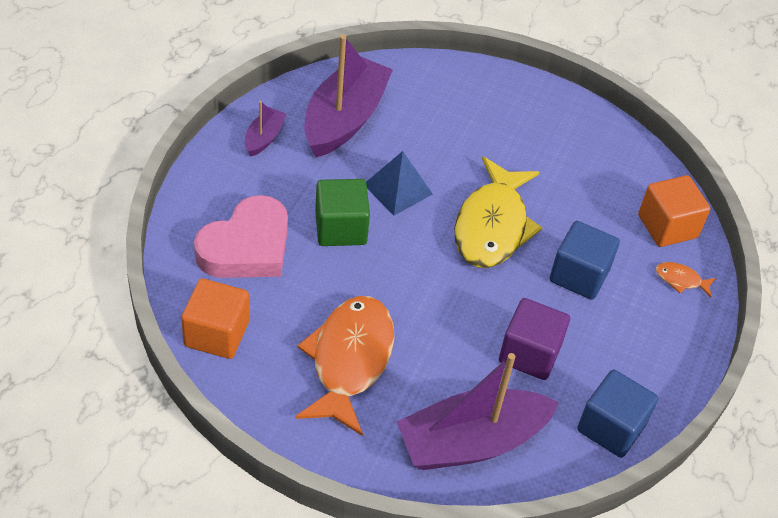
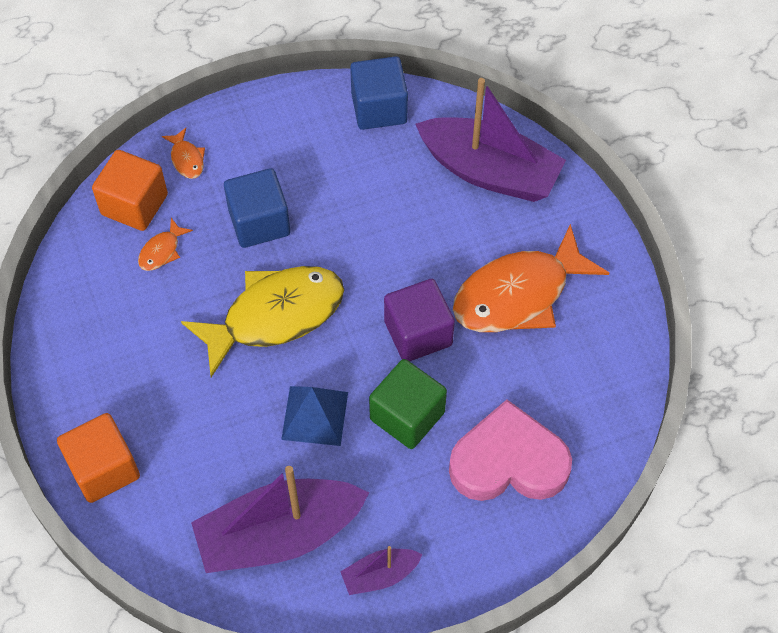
camera: 130 degrees left, 10 degrees up
(216, 333) = (606, 398): orange cube -> orange cube (104, 469)
(529, 353) = (374, 196): purple cube -> purple cube (418, 333)
(611, 212) = (162, 251): none -> orange fish

